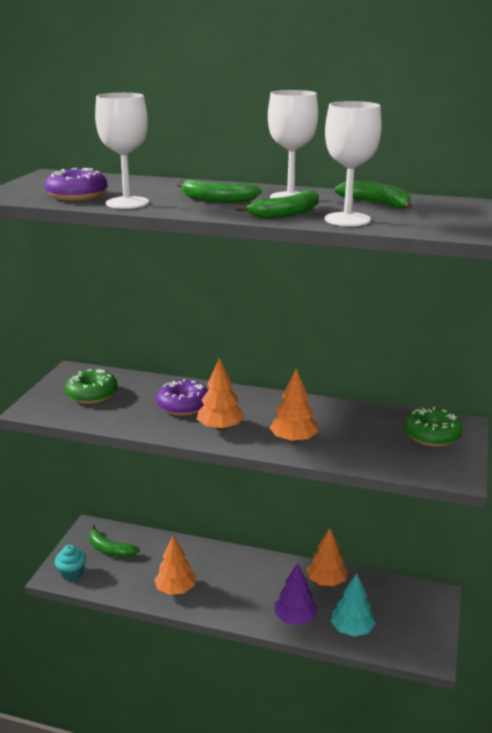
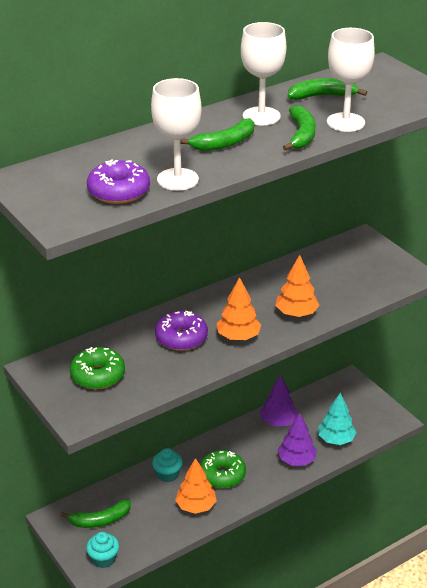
camera: 50 degrees left, 10 degrees up
(193, 555) = (167, 474): none -> turquoise cupcake
(326, 581) = (278, 422): orange tree -> purple tree
(432, 435) = (360, 256): green donut -> green donut (222, 475)

